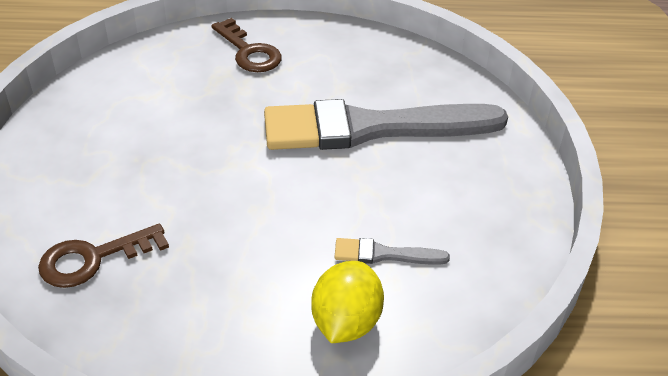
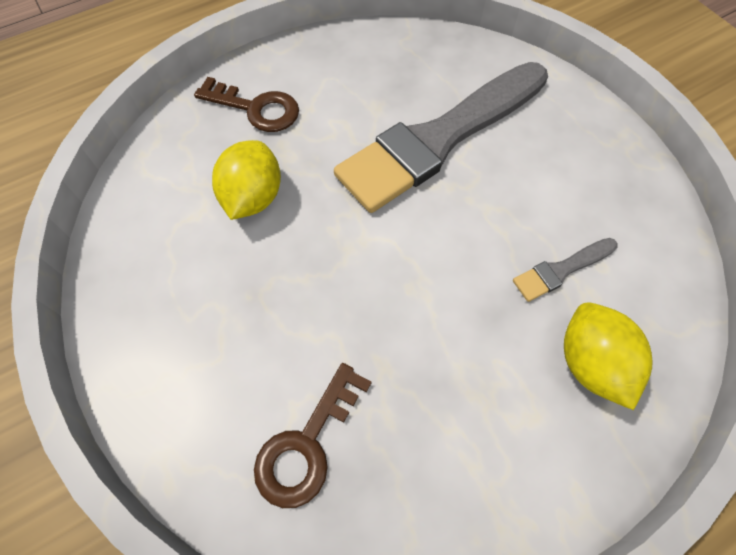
camera: 30 degrees left, 20 degrees up
(194, 104) = (253, 197): none -> yellow lemon

